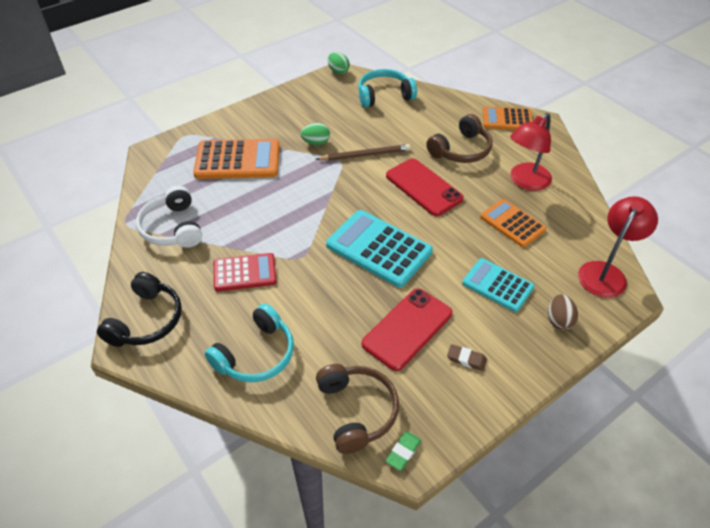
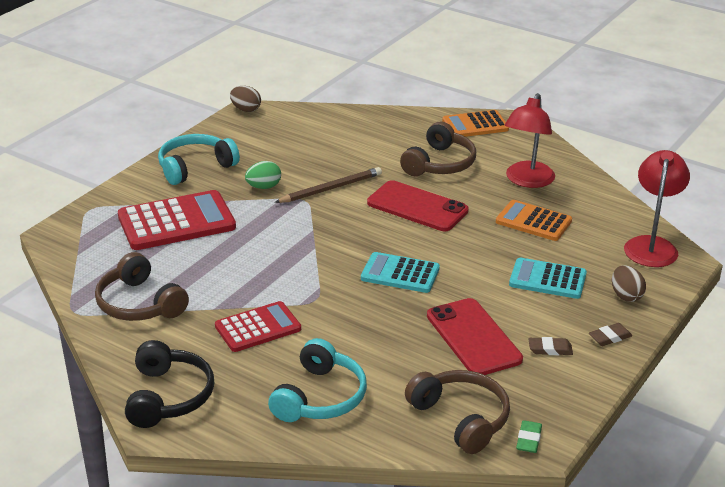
camera: 20 degrees left, 15 degrees down
(173, 228) = (139, 304): white headphones -> brown headphones
(237, 160) = (176, 222): orange calculator -> red calculator
(338, 71) = (246, 109): green egg -> brown egg
(378, 249) = (400, 274): turquoise calculator -> turquoise calculator, size x0.63
(384, 95) = (318, 125): turquoise headphones -> turquoise headphones (195, 167)
(407, 329) = (473, 337): red phone -> red phone turned 45 degrees counterclockwise
(525, 361) = (610, 337): none -> brown eraser

